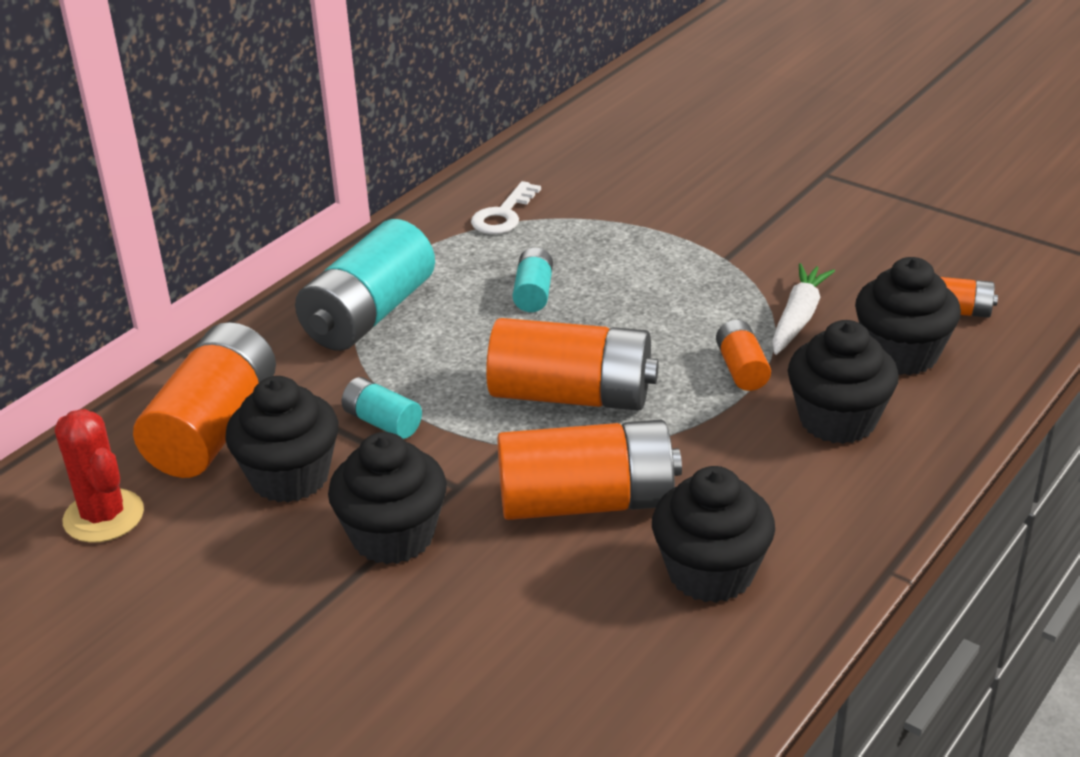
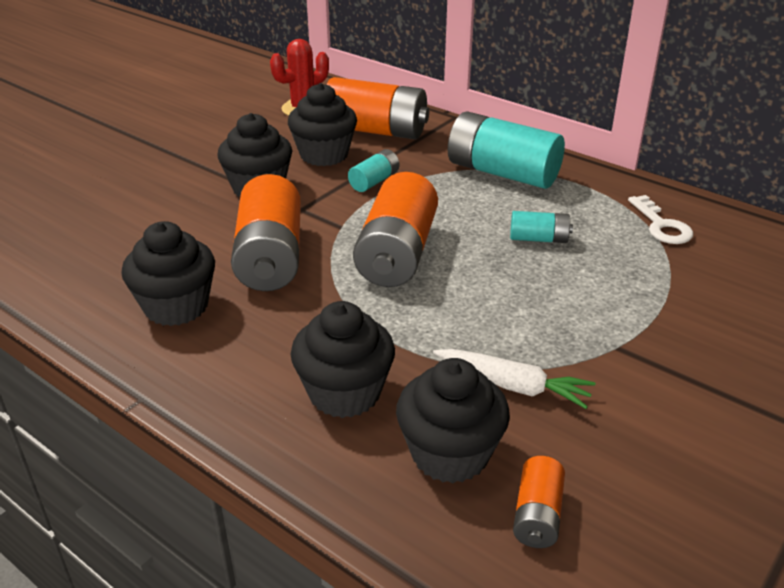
camera: 90 degrees right, 0 degrees up
(503, 215) = (661, 225): white key -> white key turned 135 degrees counterclockwise
(741, 369) = (427, 342): orange battery -> none

